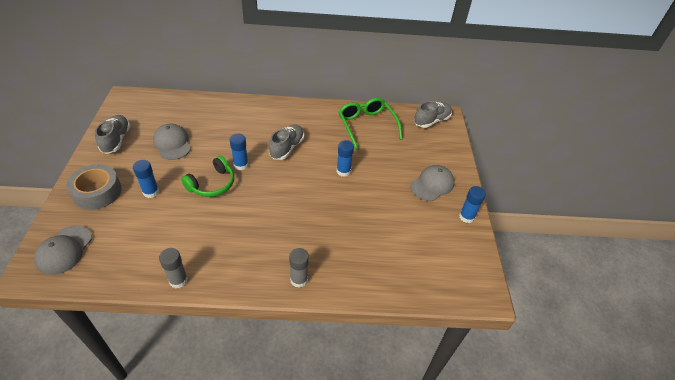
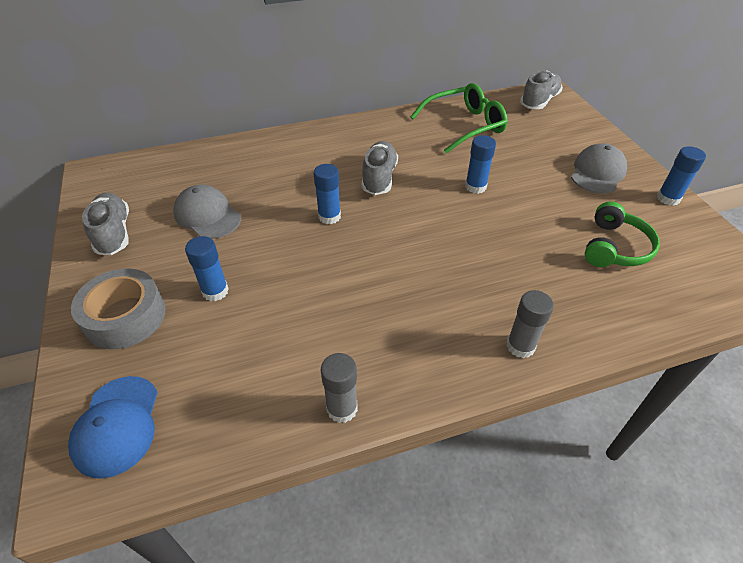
camera: 15 degrees left, 0 degrees up
(64, 250) = (117, 425): grey cap -> blue cap
(212, 184) = (304, 253): green headphones -> green headphones (614, 247)
(367, 126) = (464, 126): green glasses -> green glasses turned 105 degrees clockwise

